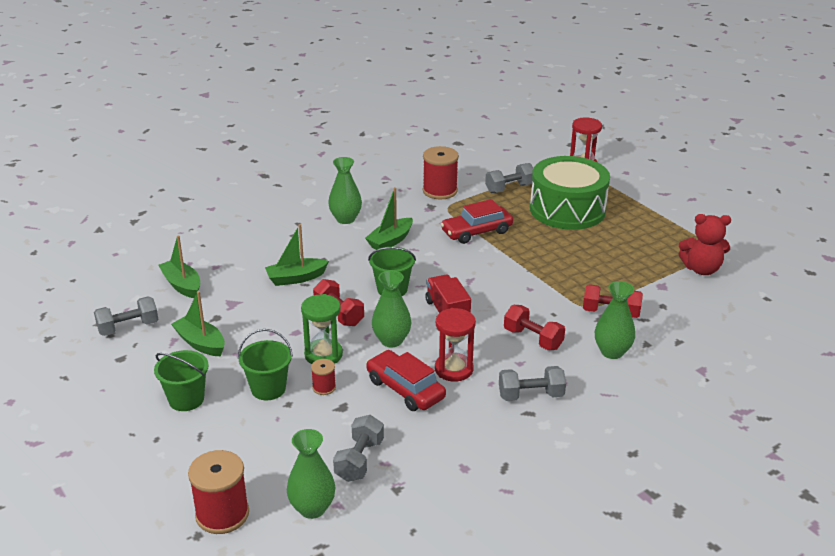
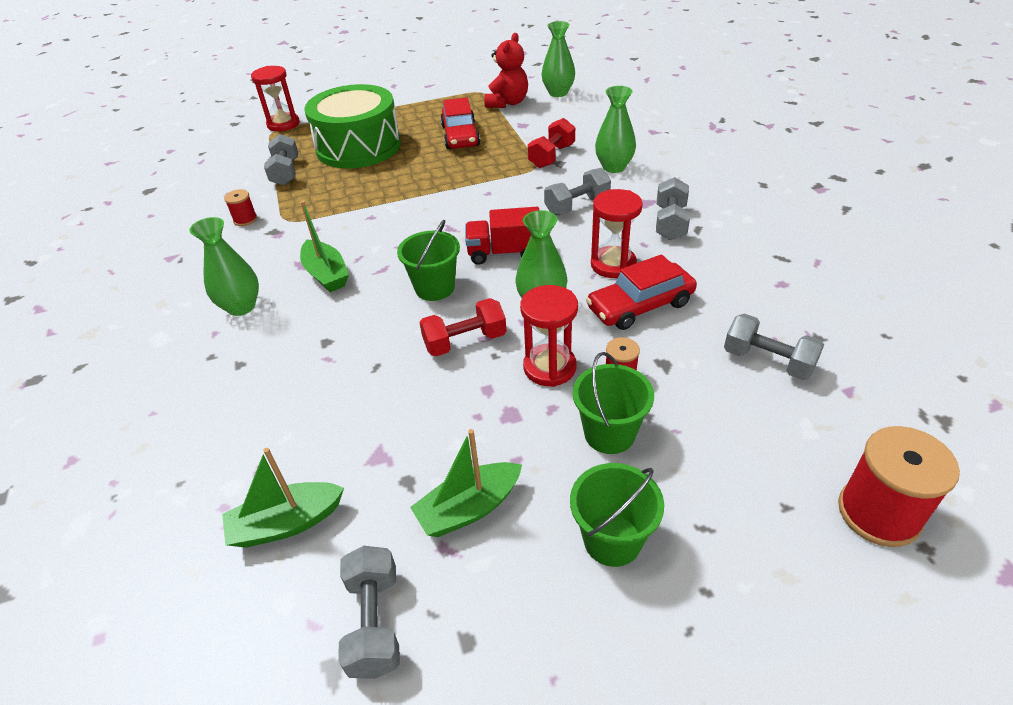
camera: 70 degrees left, 10 degrees up
(296, 278) = (355, 374): green boat -> none
(312, 508) = (858, 415): green vase -> green vase (558, 93)
(323, 355) = (549, 367): green hourglass -> red hourglass
(440, 191) = (245, 219): red spool -> red spool, size x0.51
(476, 232) = (356, 208): red car -> red car (460, 136)
(533, 339) = (577, 206): red dumbbell -> grey dumbbell

